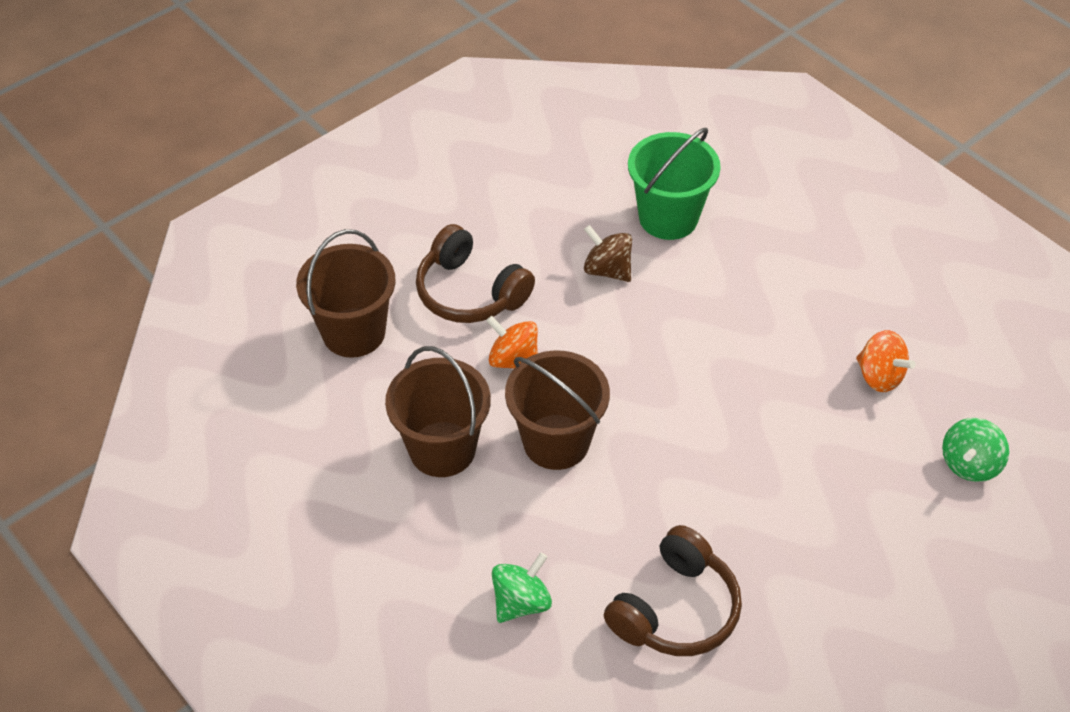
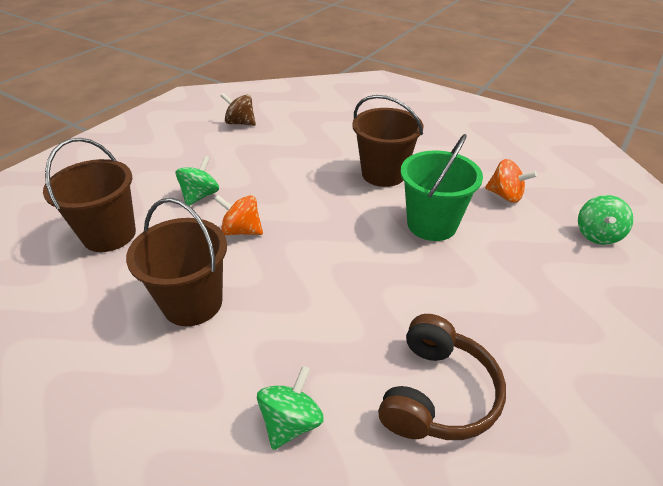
camera: 15 degrees left, 10 degrees down
(470, 292) = (200, 196): brown headphones -> green spinning top
(556, 442) = (289, 279): brown bucket -> brown bucket (383, 174)
(607, 270) = (297, 169): brown spinning top -> brown spinning top (240, 123)
(668, 218) = (328, 138): green bucket -> green bucket (432, 224)

